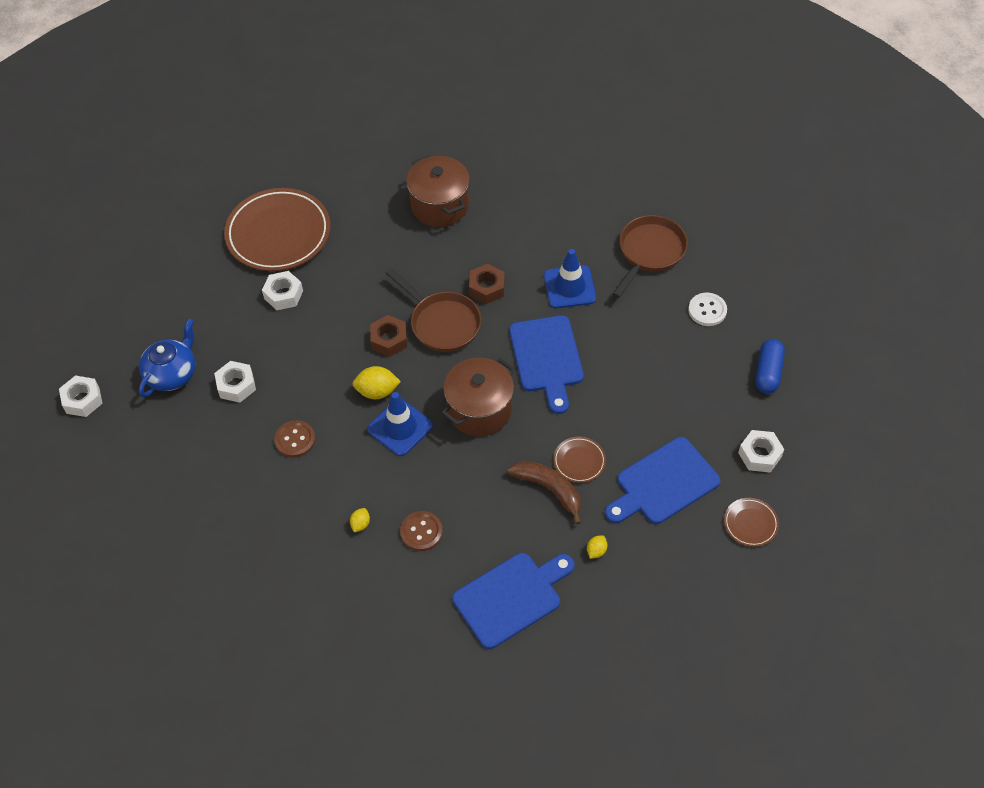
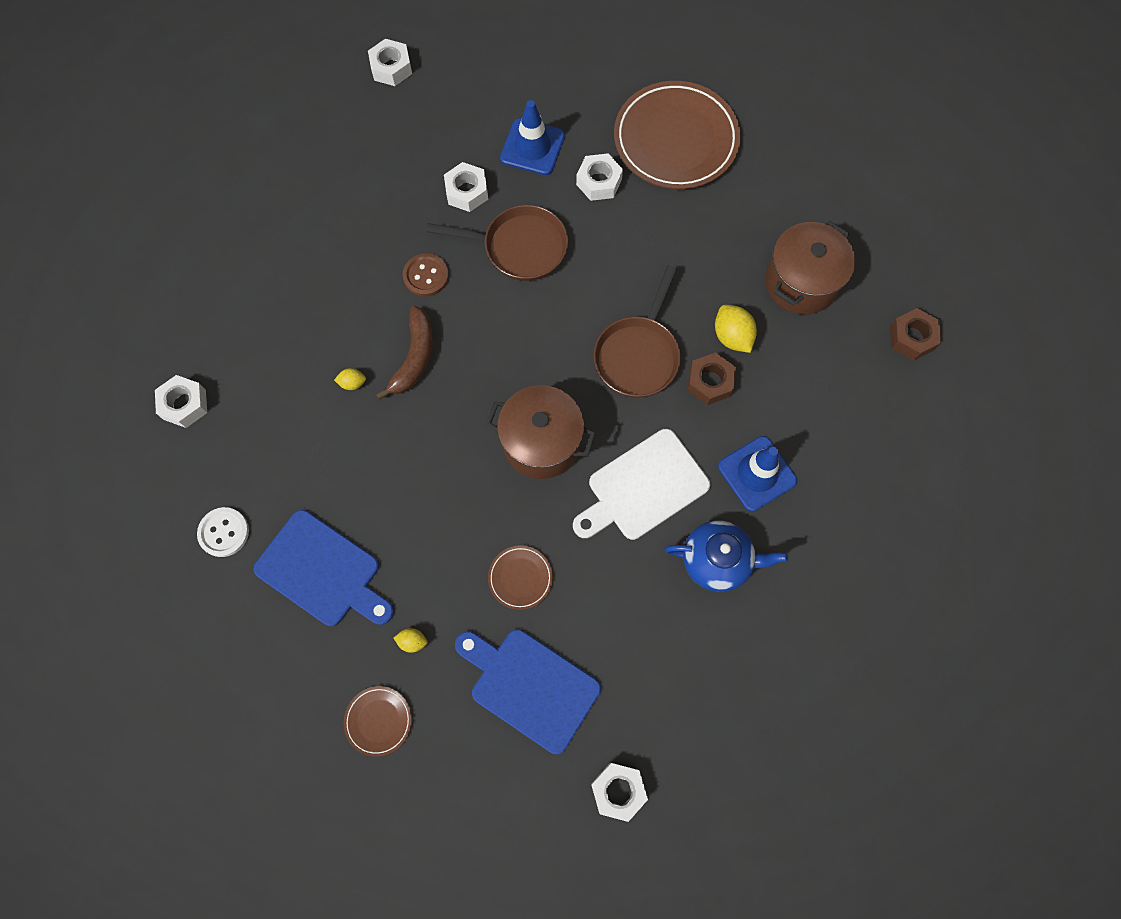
camera: 65 degrees right, 15 degrees up
(172, 374) = (454, 128): blue teapot -> blue teapot (717, 560)
(310, 661) = (184, 404): none -> white nut
(377, 391) = (519, 328): yellow lemon -> yellow lemon (732, 336)
(389, 340) = (590, 310): brown nut -> brown nut (911, 338)
(400, 427) = (484, 370): blue traffic cone -> blue traffic cone (532, 147)
(421, 532) = (366, 447): brown button -> none
(547, 358) = (643, 488): blue cutting board -> white cutting board
(549, 489) = (470, 559): brown banana -> brown banana (414, 357)
(649, 252) = (857, 548): brown pan -> brown pan (519, 247)
(707, 310) = (804, 652): white button -> white button (224, 532)
(750, 523) = (517, 811): brown plate -> brown plate (378, 721)
(768, 372) = (745, 761): blue capsule -> none

